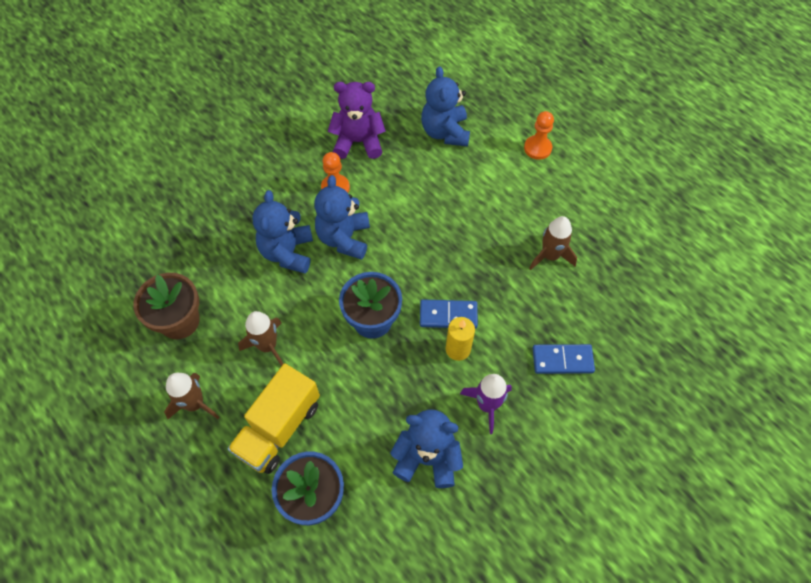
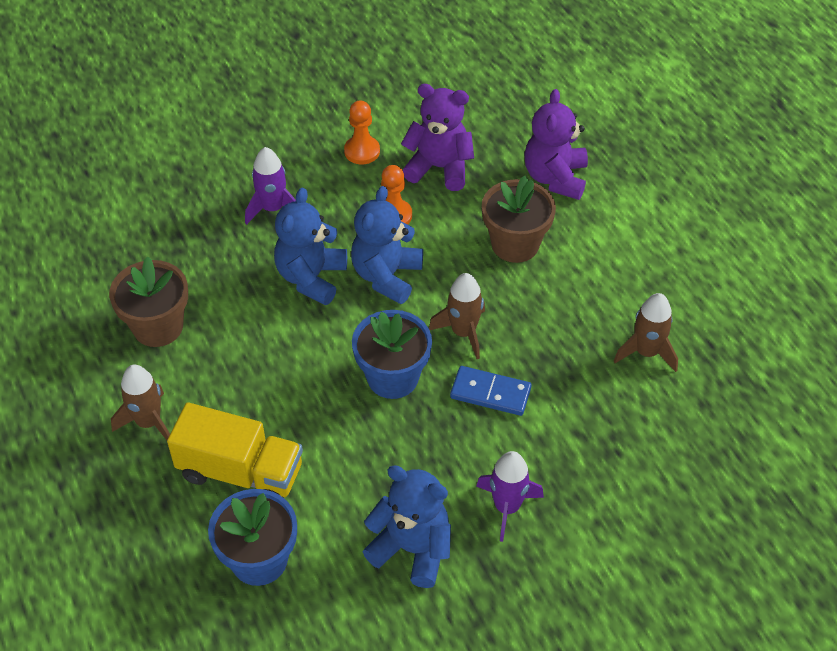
camera: 15 degrees right, 10 degrees down
(242, 202) = (273, 208): none -> purple rocket
(267, 346) = (255, 378): brown rocket -> brown rocket (463, 332)
(279, 428) = (240, 472): yellow truck -> yellow truck turned 120 degrees counterclockwise
(431, 191) = (515, 244): none -> brown flower pot
(445, 132) = (555, 178): blue teddy bear -> purple teddy bear
(458, 349) = (490, 434): yellow candle -> none
(537, 148) = (672, 221): orange pawn -> orange pawn (362, 151)
(562, 360) = (622, 478): blue domino -> none

